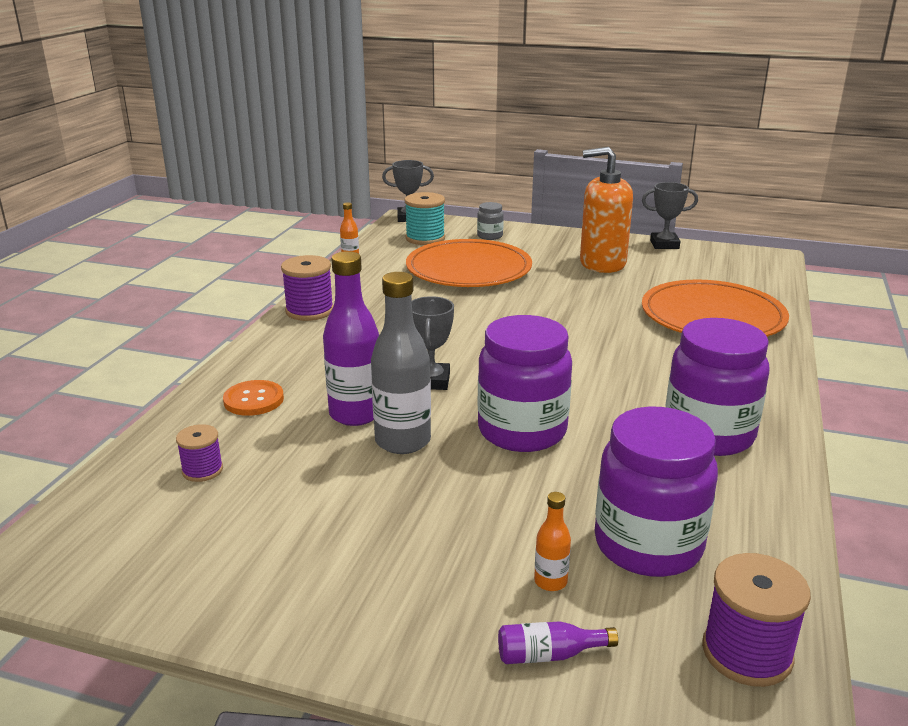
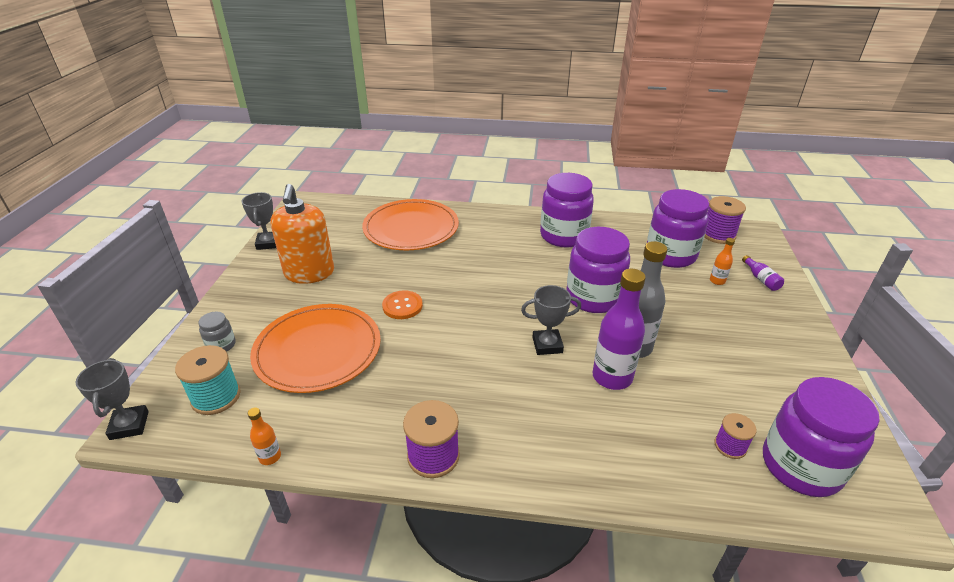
camera: 100 degrees left, 10 degrees up
(136, 515) = (800, 466): none -> purple jar
(253, 400) = (622, 447): orange button -> orange button (402, 306)

